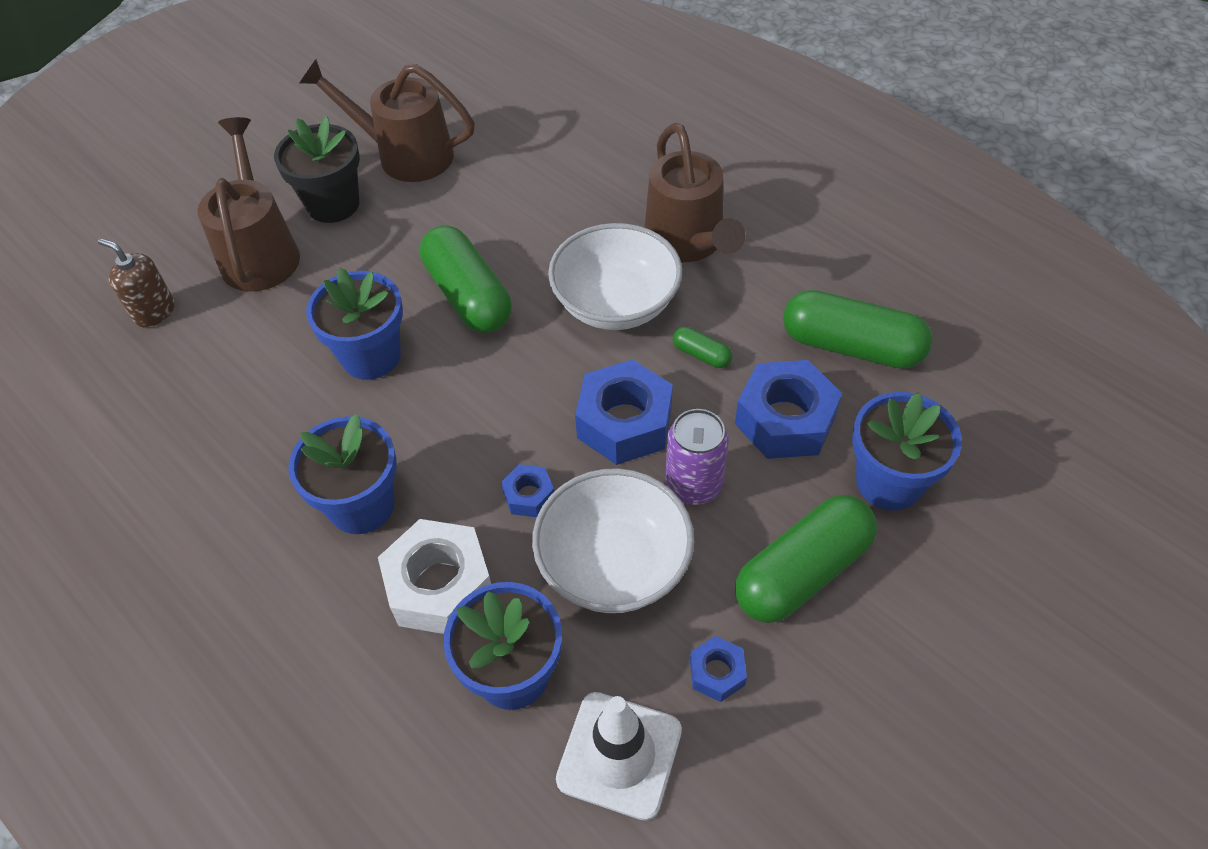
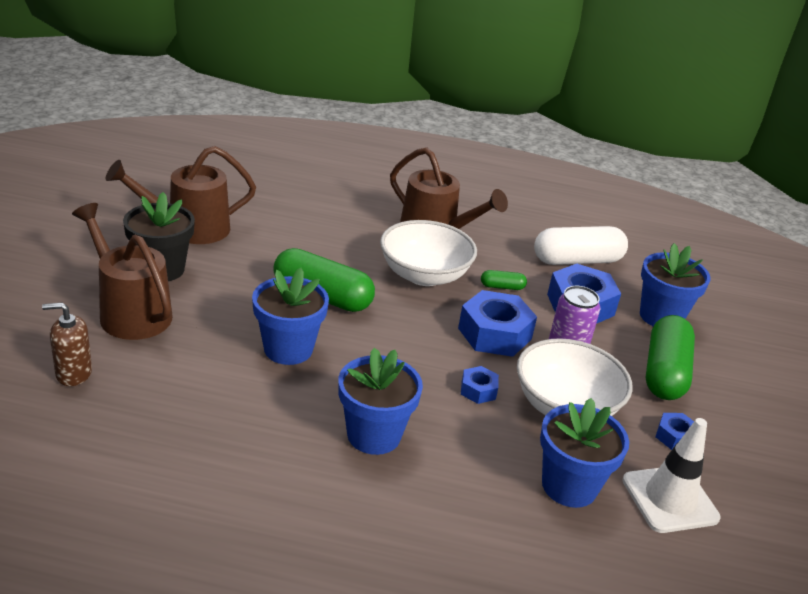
camera: 40 degrees left, 20 degrees down
(440, 586) = (474, 459): white nut -> none
(851, 346) = (577, 260): green capsule -> white capsule

